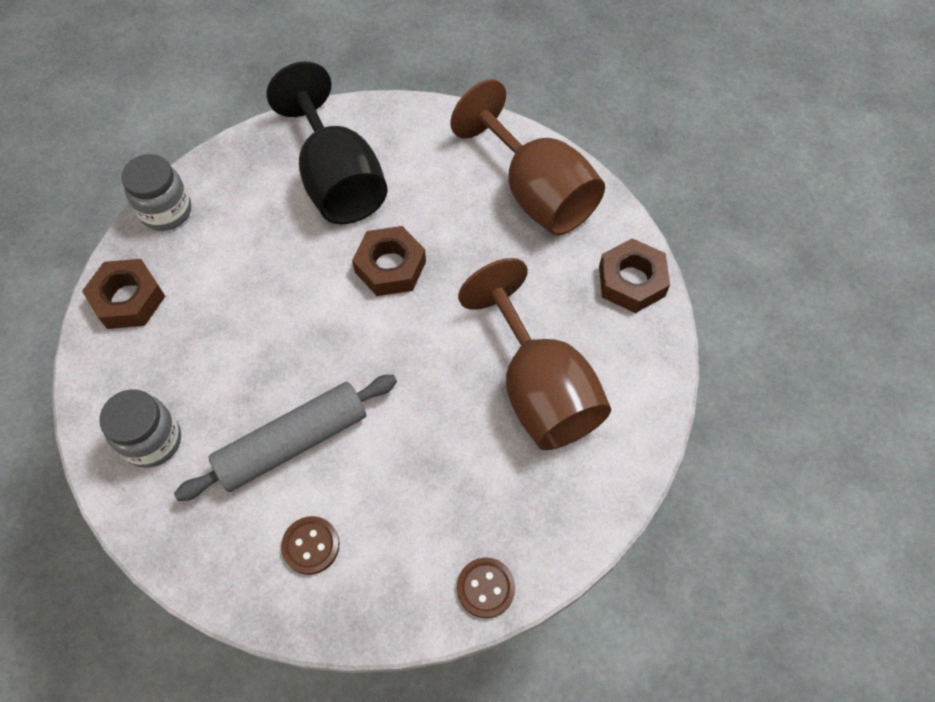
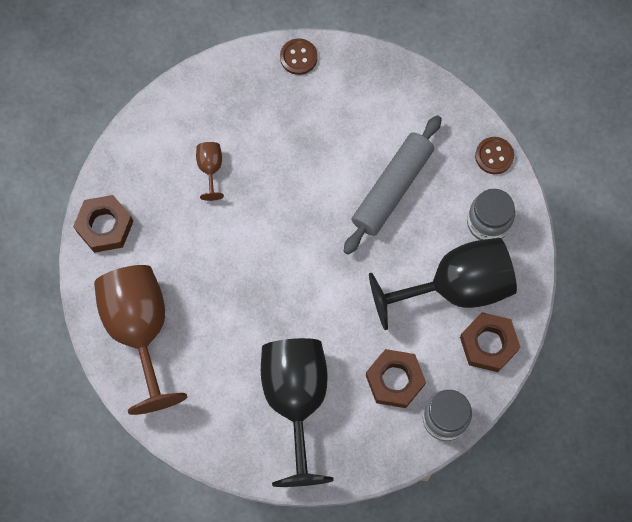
camera: 160 degrees left, 10 degrees up
(181, 349) = (455, 287): none -> black goblet
(292, 442) = (392, 189): grey rolling pin -> grey rolling pin turned 45 degrees counterclockwise
(311, 546) = (398, 118): brown button -> brown button (494, 156)
(390, 267) = (280, 302): brown nut -> brown nut (395, 380)
(539, 388) = (210, 169): brown goblet -> brown goblet, size x0.41

